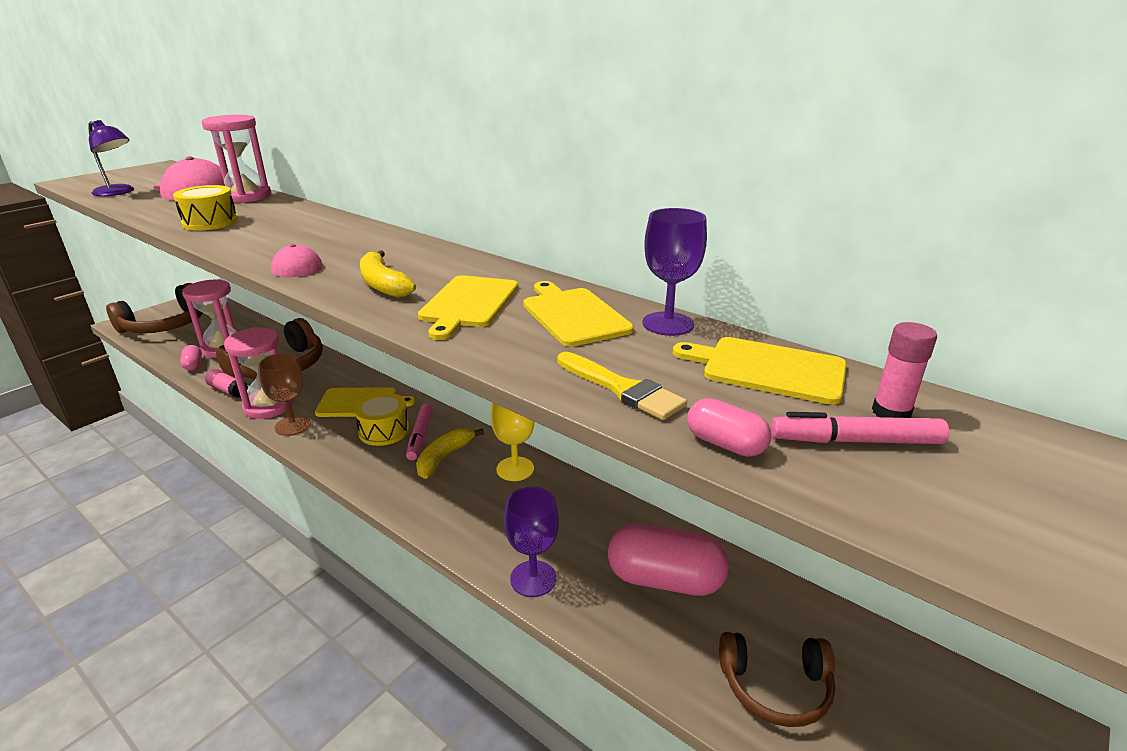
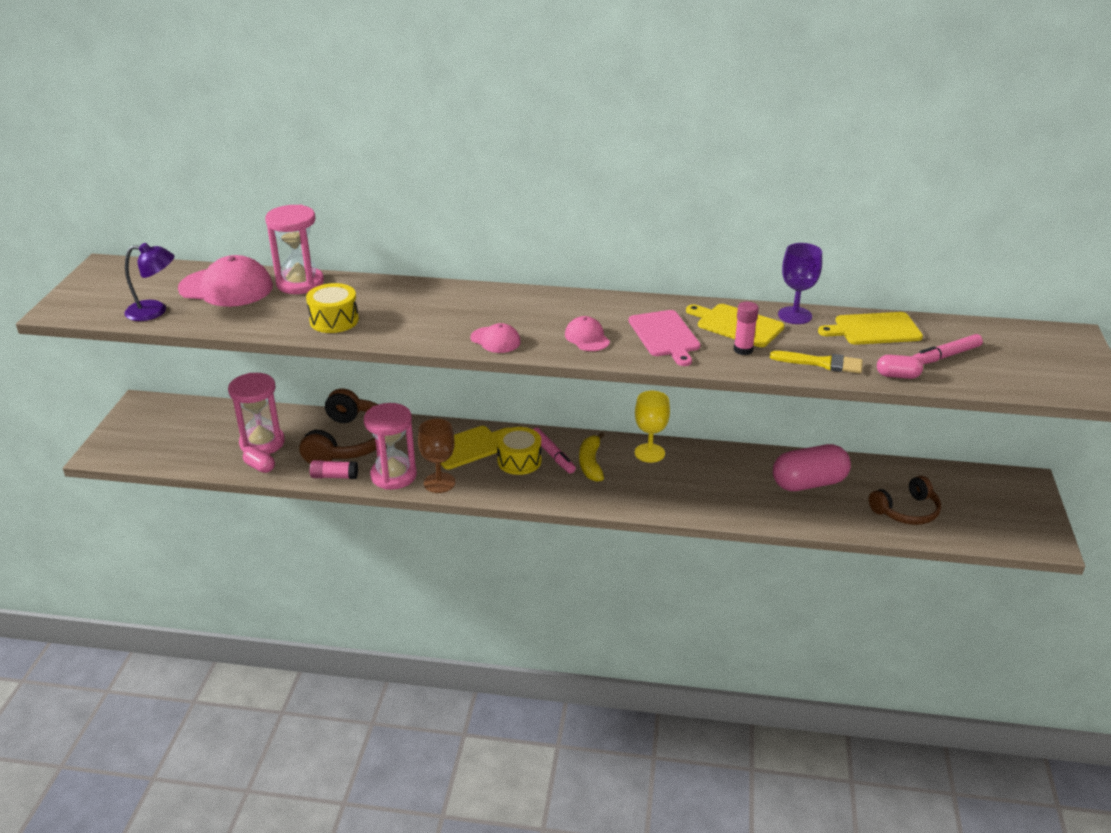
camera: 30 degrees left, 5 degrees up
(166, 325) = (155, 441): brown headphones -> none
(383, 285) = (587, 338): yellow banana -> pink cap
(468, 304) = (665, 336): yellow cutting board -> pink cutting board
(533, 578) = (736, 511): purple goblet -> none
(891, 413) = (947, 337): pink glue stick -> pink glue stick (743, 350)

